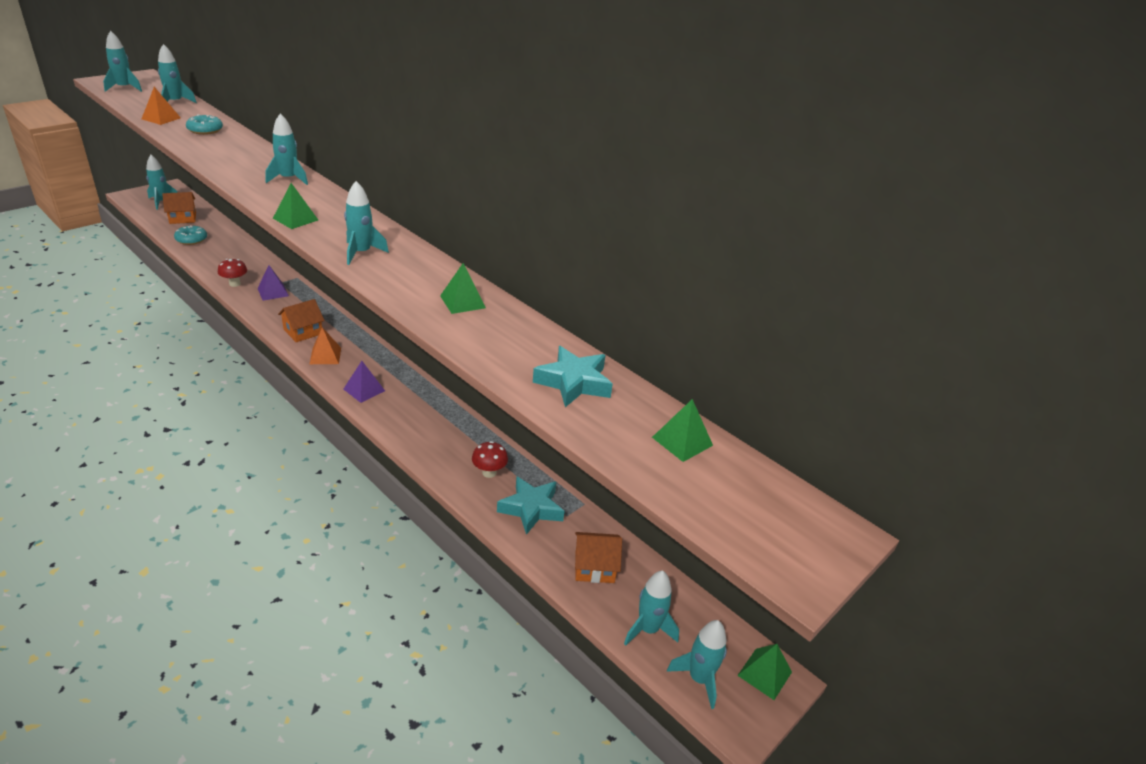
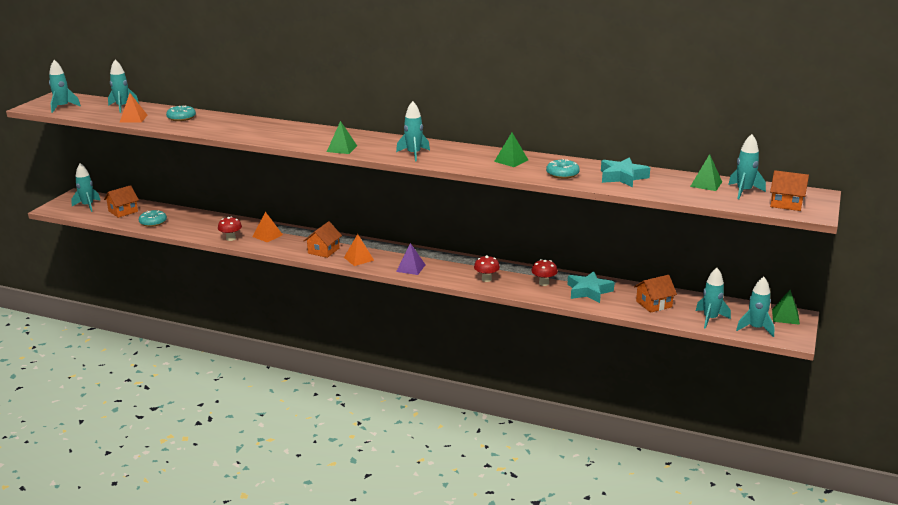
camera: 20 degrees left, 10 degrees down
(273, 292) = (267, 235): purple pyramid -> orange pyramid
(288, 179) = (296, 130): turquoise rocket -> turquoise rocket (744, 191)
(429, 439) = (486, 279): none -> red mushroom
(498, 348) = (562, 174): none -> turquoise donut
(771, 536) = (786, 203): none -> orange house

